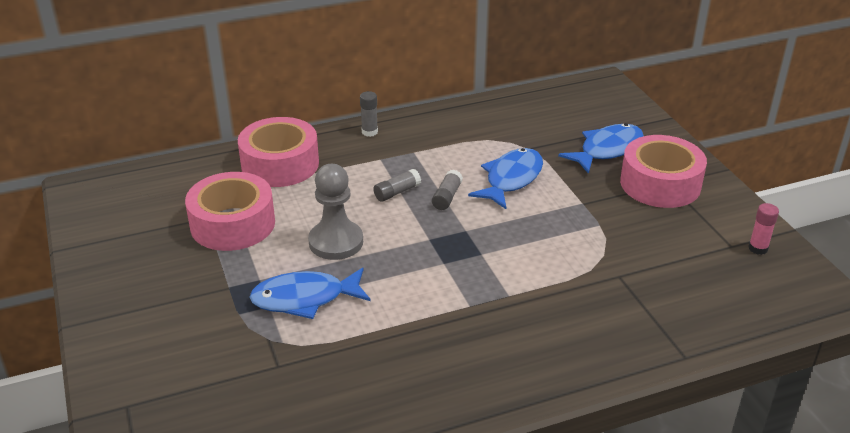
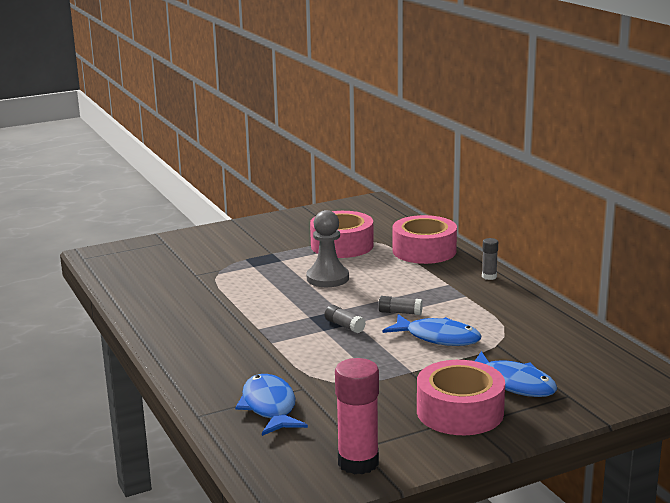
camera: 85 degrees right, 15 degrees down
(305, 298) = (261, 275): blue fish -> blue fish (269, 407)
(397, 192) = (400, 293): grey glue stick -> grey glue stick (344, 326)
(758, 248) = (358, 462): pink glue stick -> pink glue stick, size x2.00

